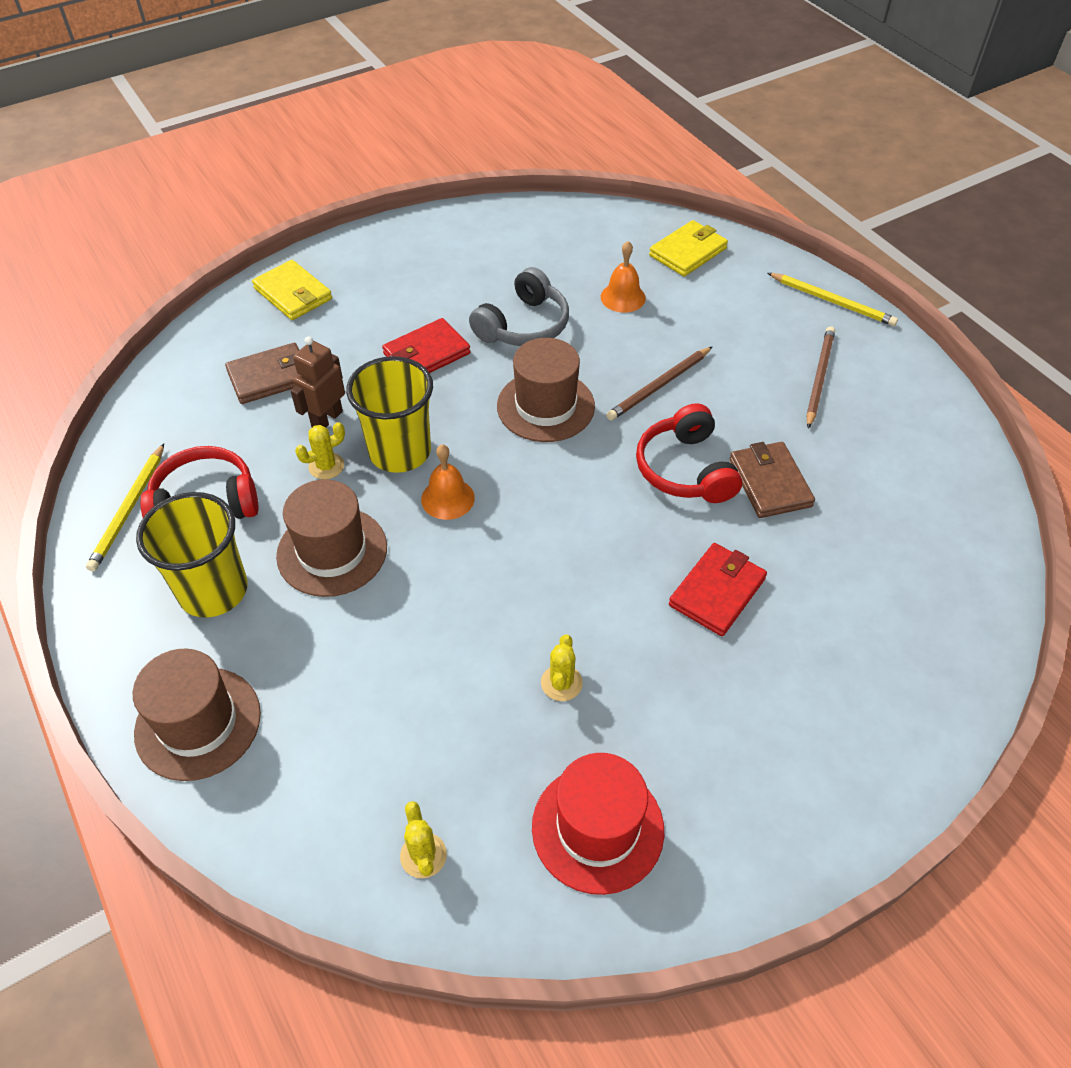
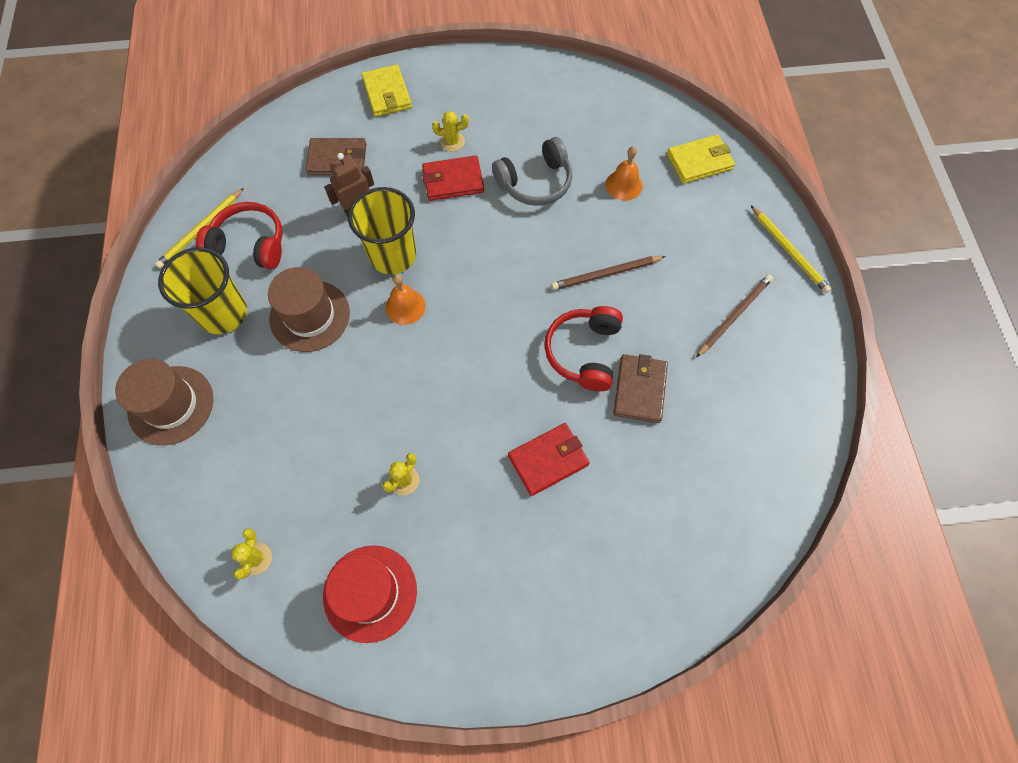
camera: 25 degrees right, 15 degrees up
(326, 466) = (339, 247): yellow cactus -> yellow cactus (452, 142)
(545, 406) = (513, 258): brown hat -> none

